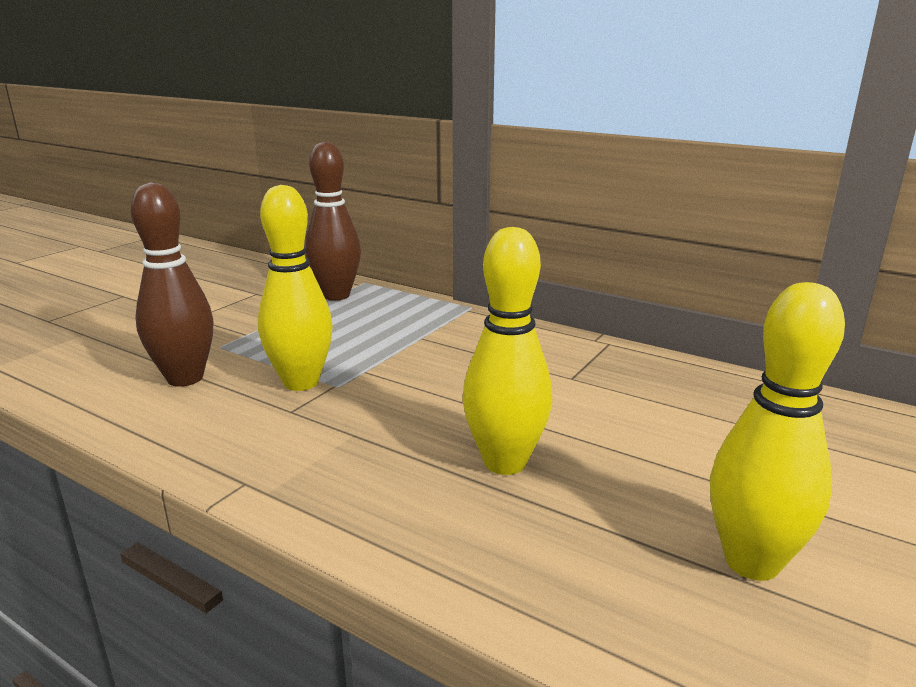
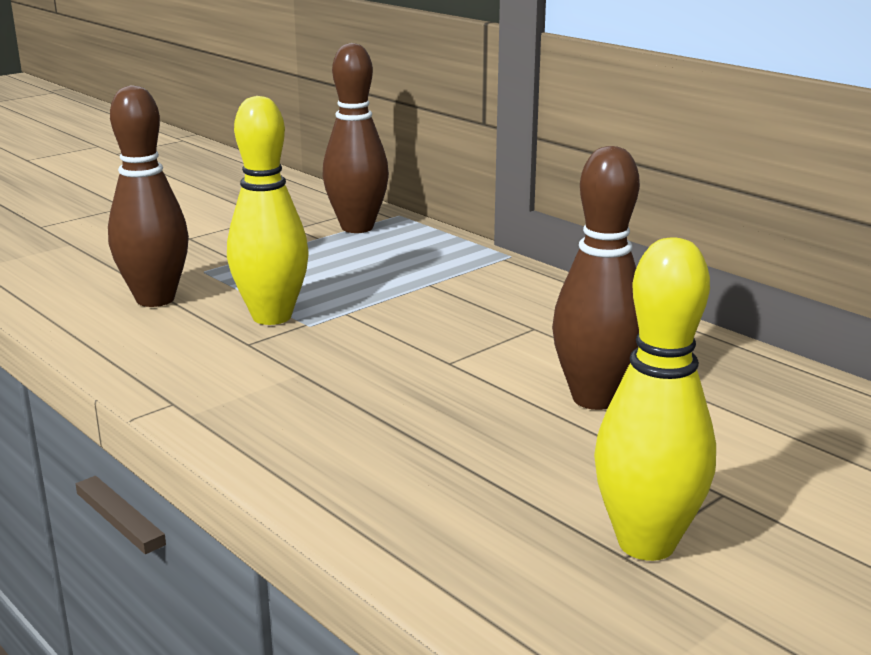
camera: 15 degrees right, 0 degrees up
(505, 462) = (444, 419): yellow bowling pin -> none
(615, 424) = (595, 399): none -> brown bowling pin

